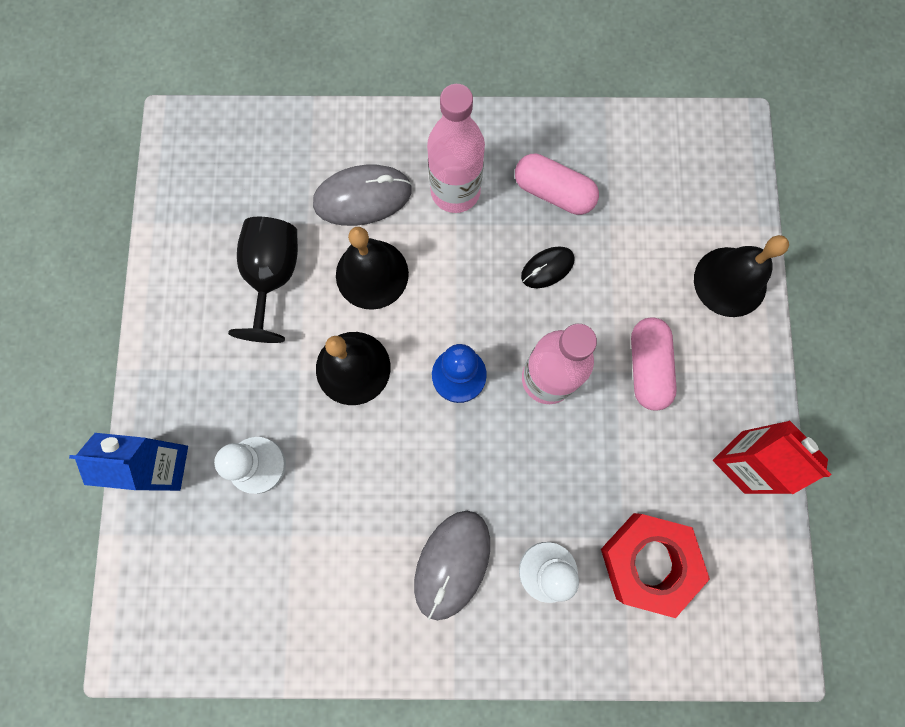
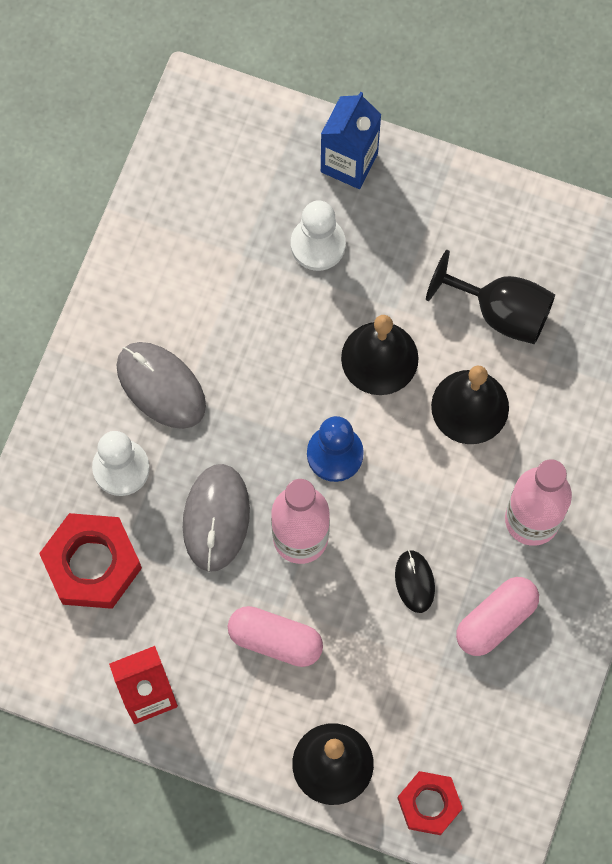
camera: 110 degrees right, 5 degrees down
(362, 197) = (557, 424): grey mouse -> grey mouse (216, 518)
(727, 195) = (429, 804): none -> red nut

